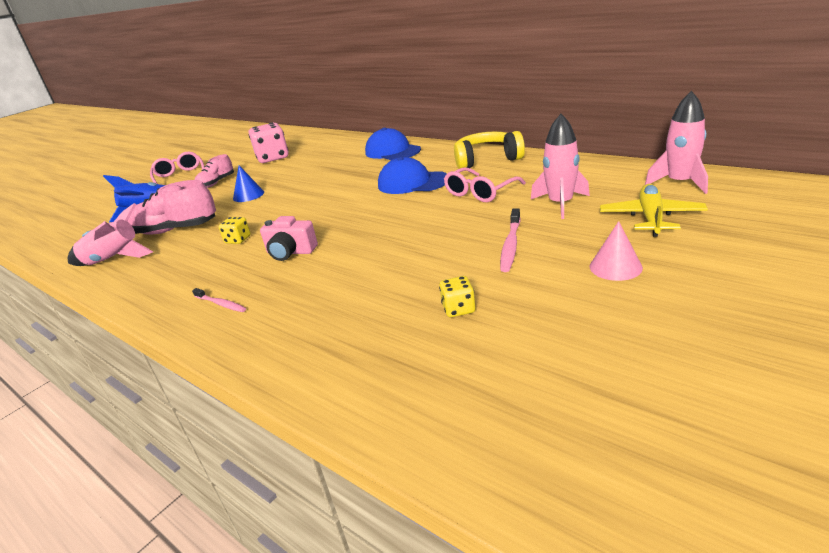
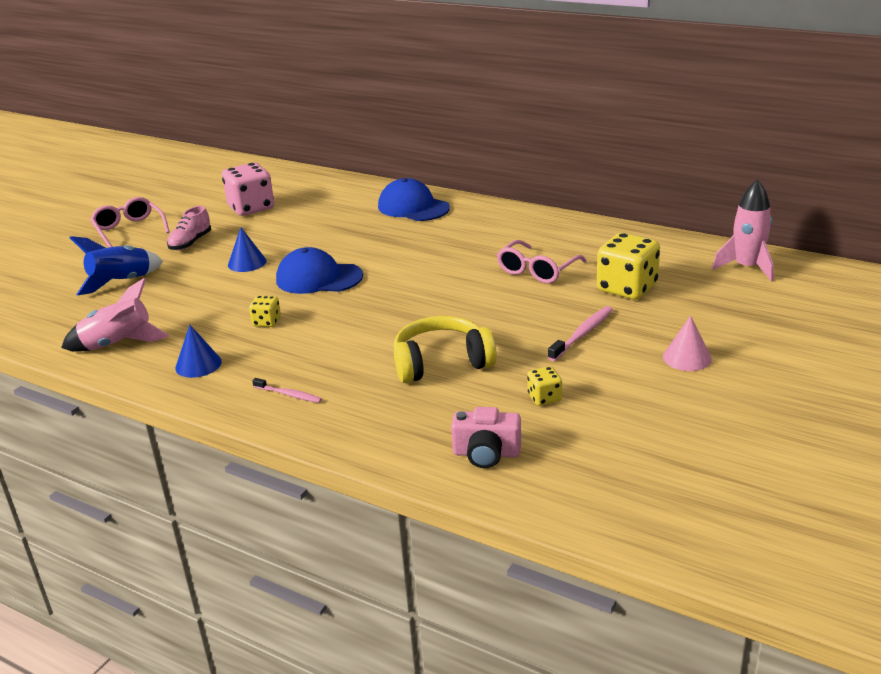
camera: 10 degrees left, 0 degrees up
(163, 276) = (198, 364): none -> blue cone
(176, 230) = (176, 307): pink shoe -> none
(290, 252) = (340, 338): pink camera -> pink camera (486, 454)
(412, 182) = (454, 254): blue cap -> blue cap (319, 278)
(487, 160) = (535, 226): yellow headphones -> yellow headphones (441, 362)
(510, 245) = (582, 334): pink toothbrush -> pink toothbrush turned 150 degrees counterclockwise
(560, 204) = (627, 288): pink rocket -> yellow dice
(651, 218) = (719, 307): yellow plane -> none

